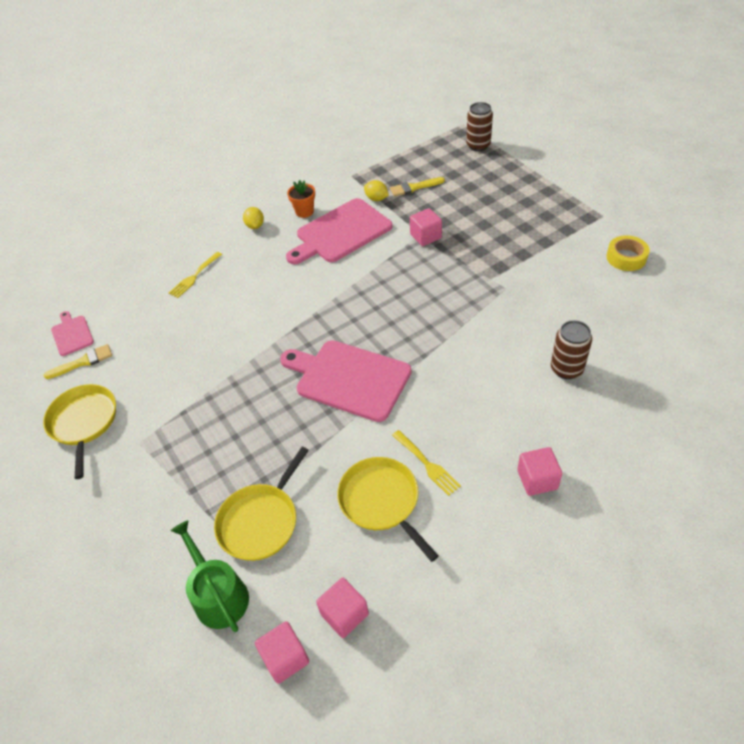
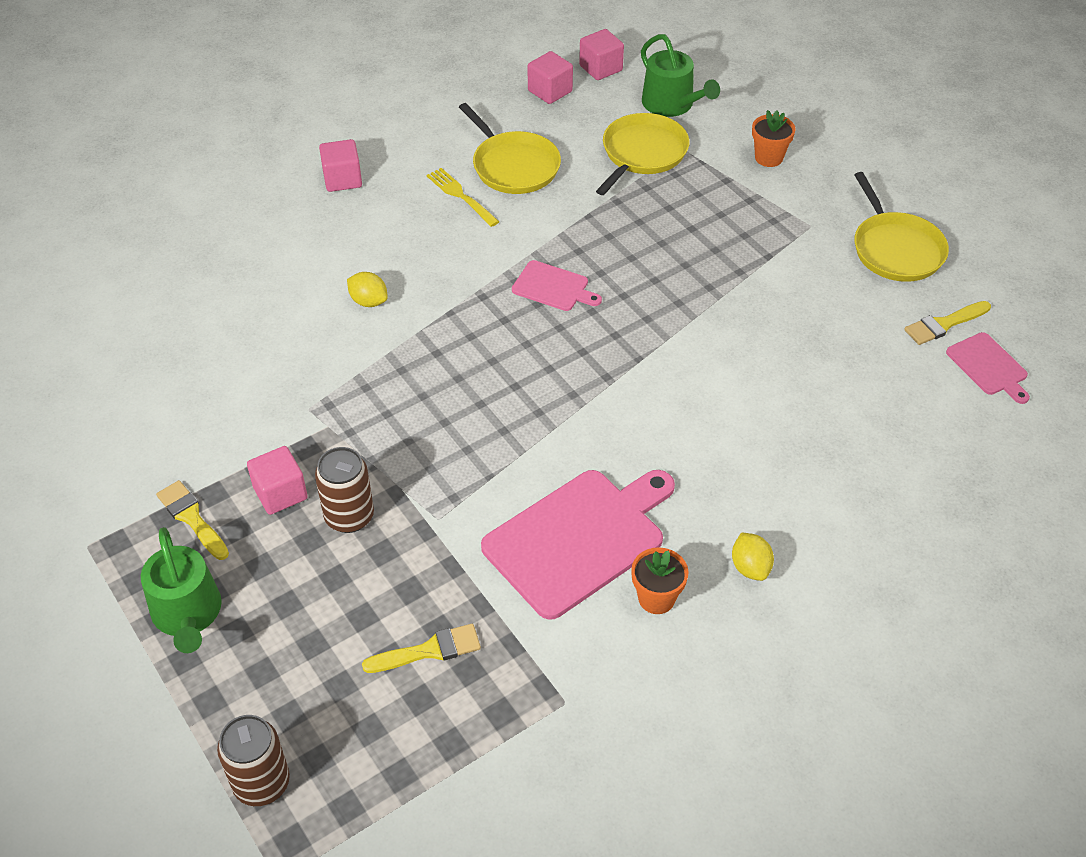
camera: 175 degrees right, 0 degrees up
(146, 519) = (768, 158): none -> orange flower pot
(195, 276) = (830, 460): yellow fork -> none
(349, 379) = (553, 287): pink cutting board -> pink cutting board, size x0.50
(376, 199) = (509, 623): yellow lemon -> yellow lemon (368, 301)
(425, 236) = (421, 519): pink cube -> pink cube (280, 493)
(535, 193) = (187, 614): none -> green watering can
(552, 230) = (192, 518): none -> yellow brush
(566, 369) = (264, 288): brown can -> brown can (349, 516)
(626, 257) = (95, 453): yellow tape -> none

